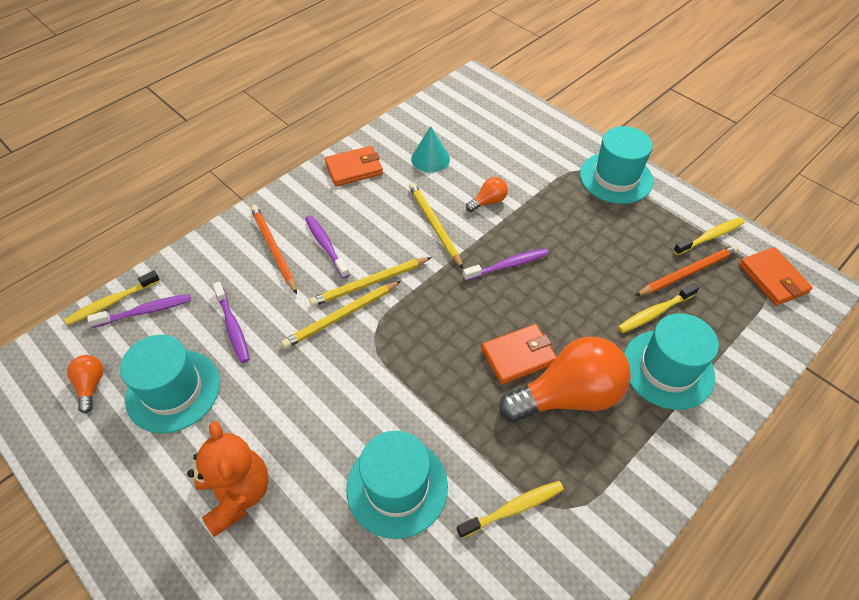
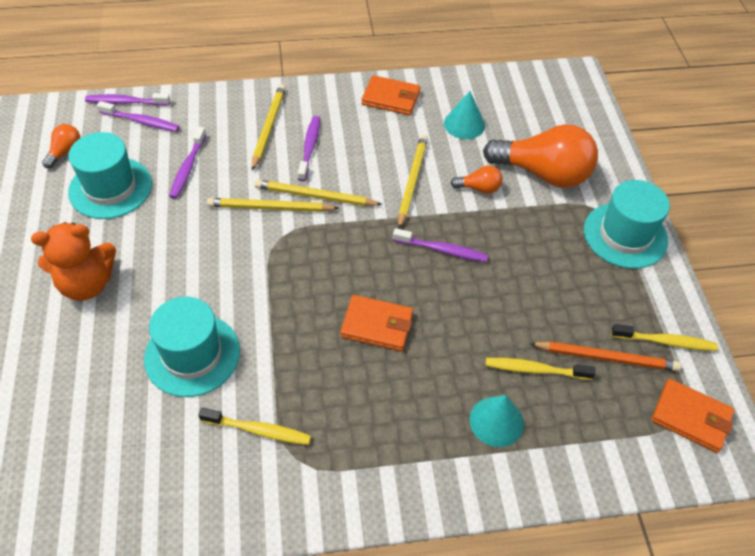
camera: 35 degrees right, 0 degrees up
(111, 302) = (126, 102): yellow toothbrush -> purple toothbrush
(237, 494) = (87, 284): orange teddy bear -> orange teddy bear turned 60 degrees clockwise
(273, 249) = (268, 127): orange pencil -> yellow pencil
(567, 396) = (386, 382): orange light bulb -> orange light bulb (543, 173)
(668, 369) = (496, 421): turquoise hat -> turquoise cone
(772, 278) = (690, 417): orange wallet -> orange wallet turned 75 degrees counterclockwise

